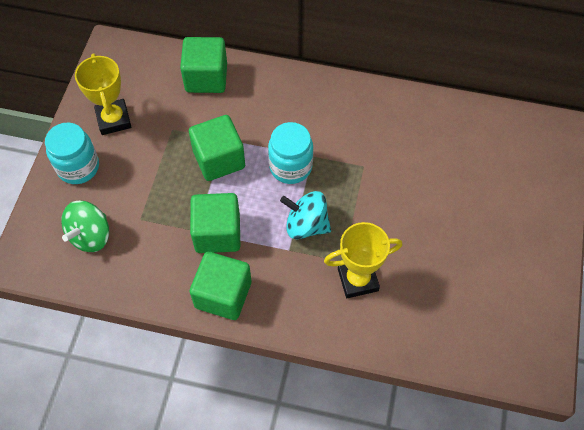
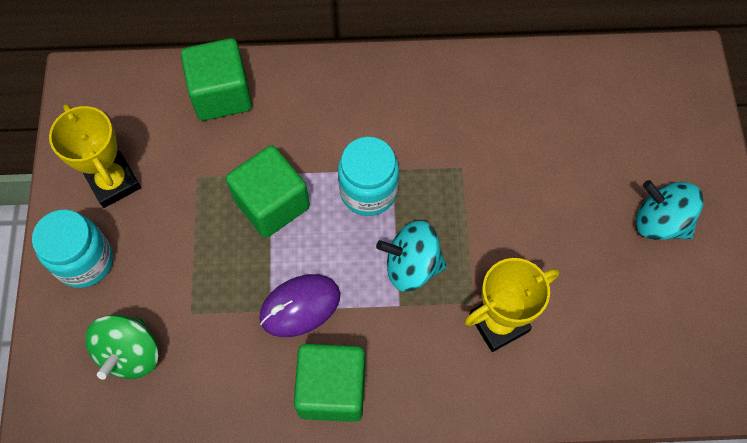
camera: 15 degrees left, 5 degrees up
(217, 233) = (300, 306): green cube -> purple mouse
(501, 239) = (660, 222): none -> turquoise spinning top

